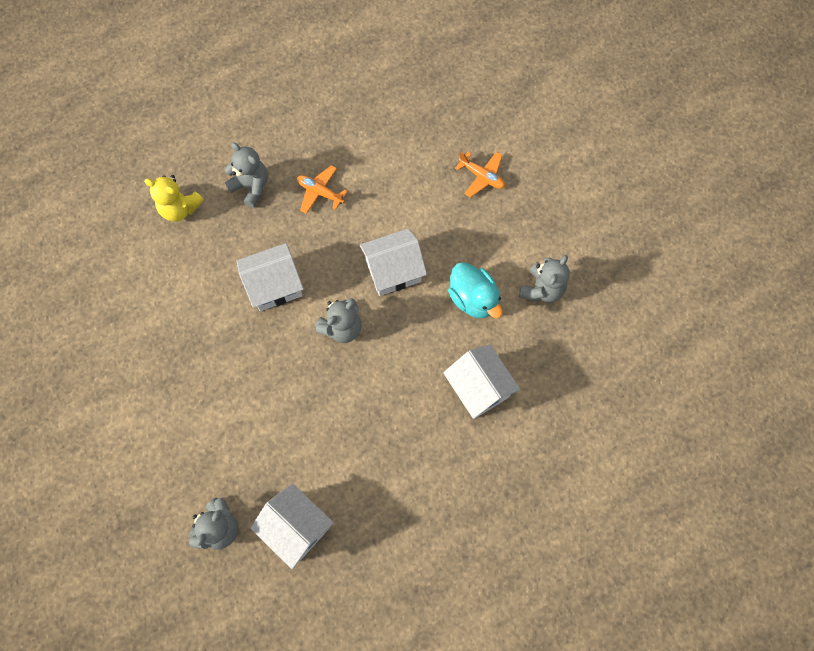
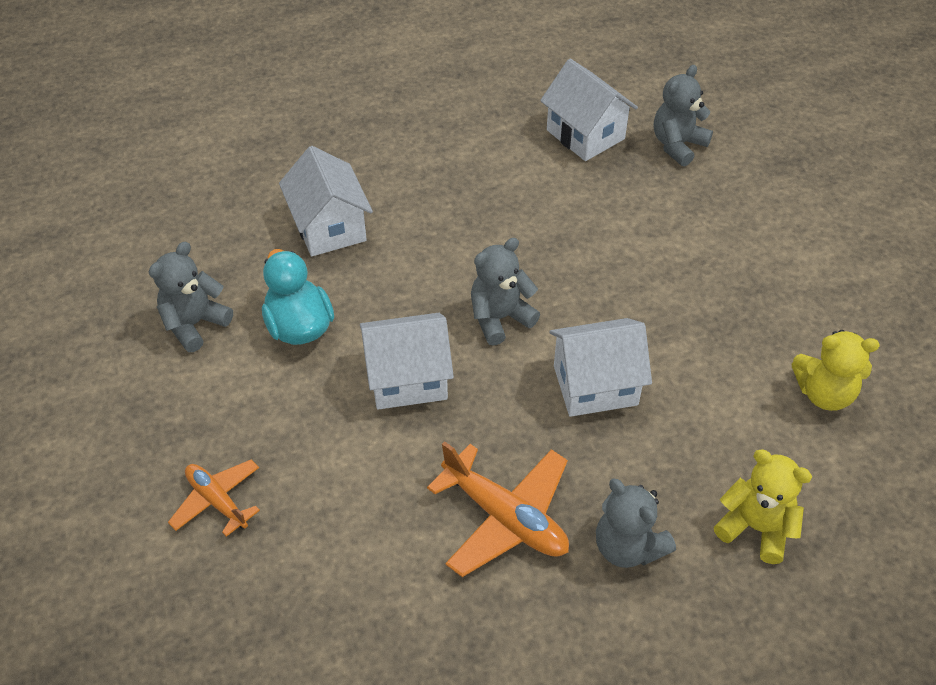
camera: 170 degrees left, 20 degrees down
(129, 303) = (824, 393): none -> yellow teddy bear
(320, 192) = (505, 518): orange plane -> orange plane, size x1.62

